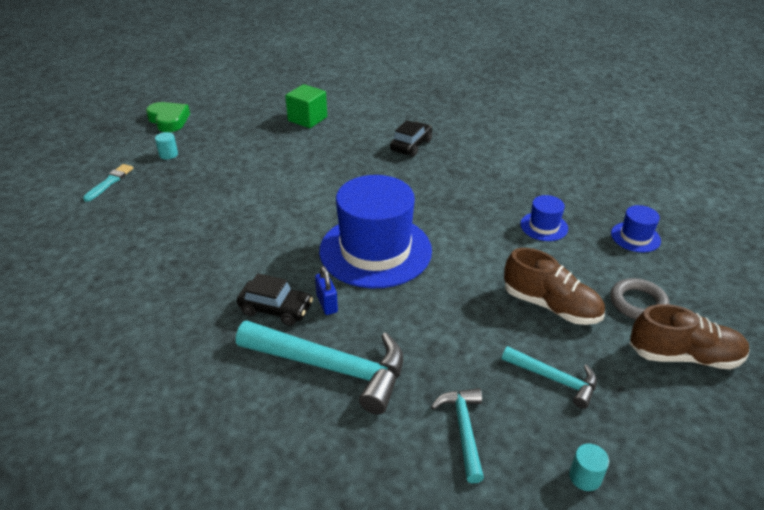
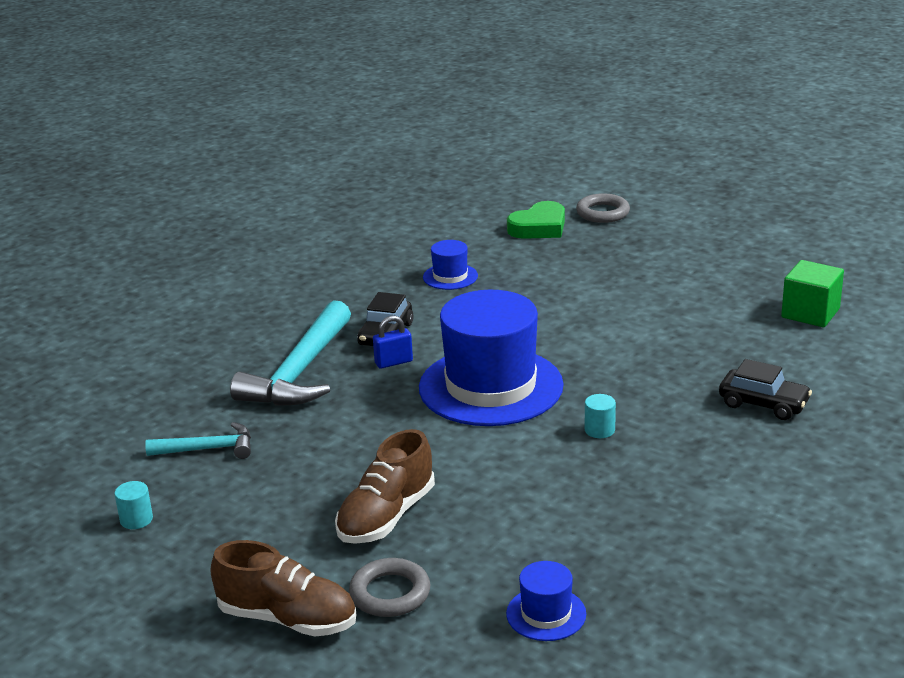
camera: 90 degrees right, 10 degrees down
(110, 182) = (603, 213): turquoise brush -> grey ring
(168, 154) = (673, 234): turquoise cylinder -> turquoise cylinder (599, 430)
(169, 120) = (760, 220): green heart -> green heart (539, 227)
(544, 226) = (561, 523): blue hat -> blue hat (450, 276)
(554, 379) = (264, 510): turquoise hammer -> none
(683, 356) = (287, 619): brown shoe -> brown shoe turned 75 degrees counterclockwise

